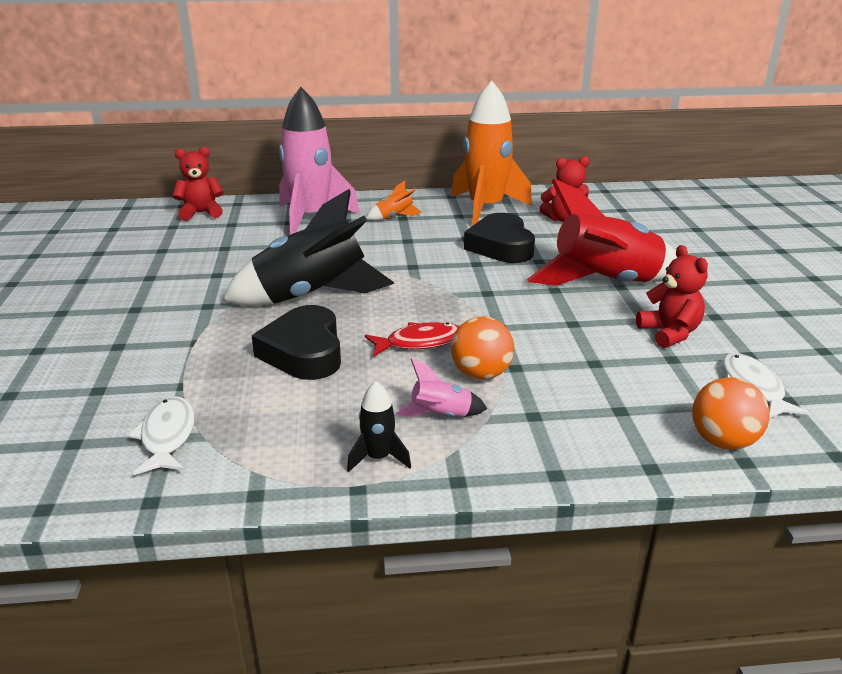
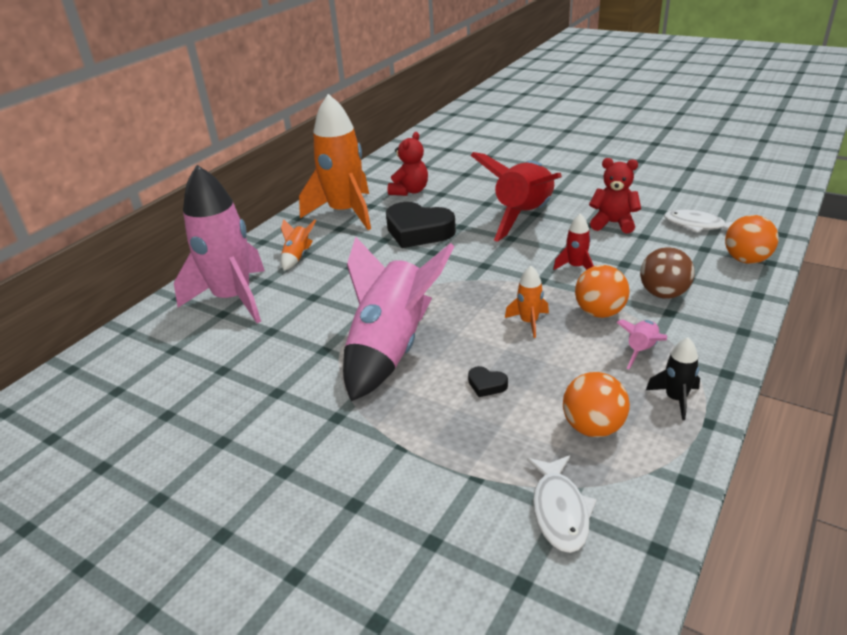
camera: 50 degrees left, 5 degrees up
(167, 436) = (560, 510): white fish -> white fish turned 120 degrees counterclockwise
(201, 213) = (114, 361): red teddy bear -> none
(291, 422) = (593, 427): none -> orange ball
(304, 352) = (486, 385): black heart -> black heart, size x0.41
(312, 296) = (391, 349): black rocket -> pink rocket
(419, 342) = (529, 322): red fish -> orange rocket
(548, 338) = (576, 267): none -> red rocket
(565, 402) = (663, 294): none -> brown ball

